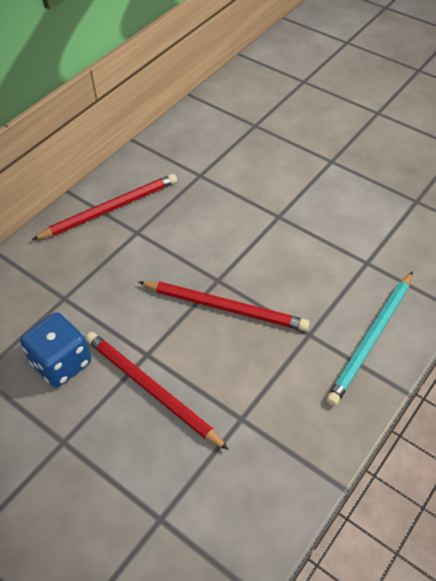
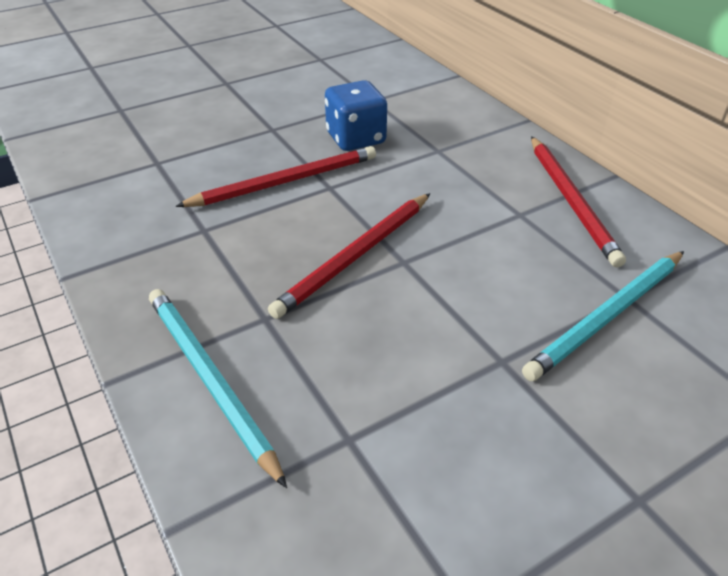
camera: 110 degrees right, 10 degrees down
(221, 181) = (607, 316): none -> turquoise pencil

